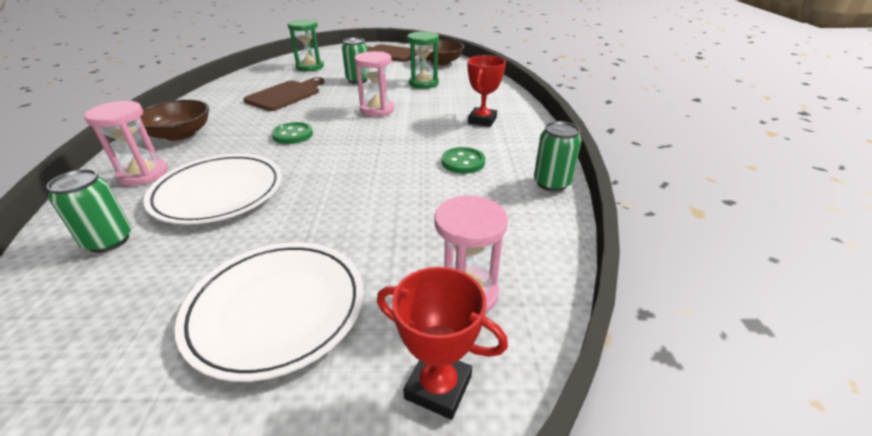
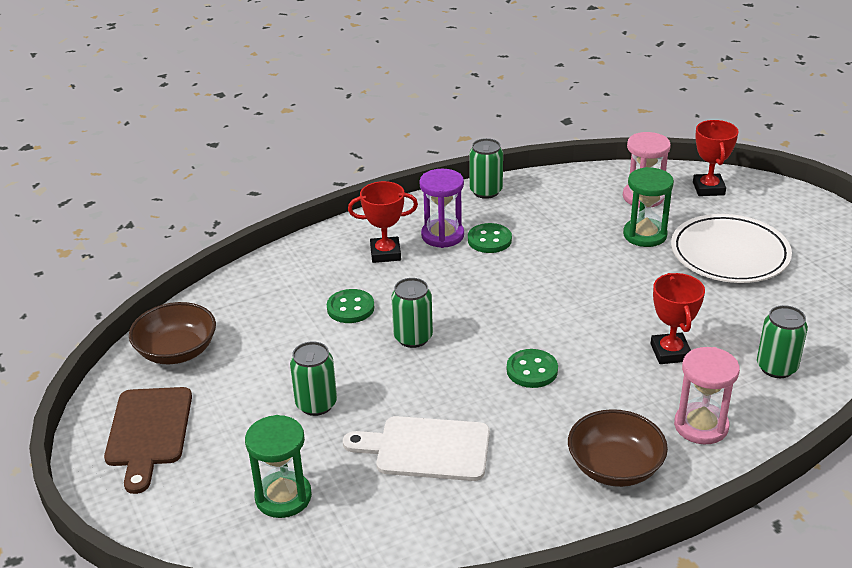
camera: 115 degrees left, 0 degrees up
(218, 193) = (670, 352): white plate -> red trophy
(286, 95) = (426, 449): brown cutting board -> white cutting board
(377, 110) = (413, 337): pink hourglass -> green can
(423, 83) = (290, 334): green hourglass -> green hourglass (645, 235)
(429, 100) = (350, 308): none -> green button
(488, 145) = (442, 235): none -> purple hourglass

